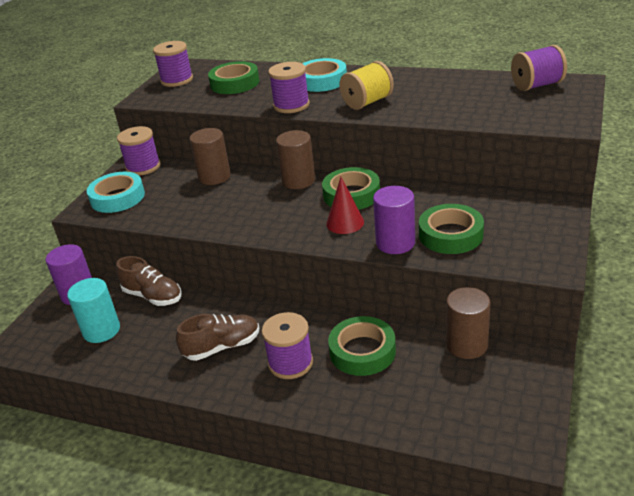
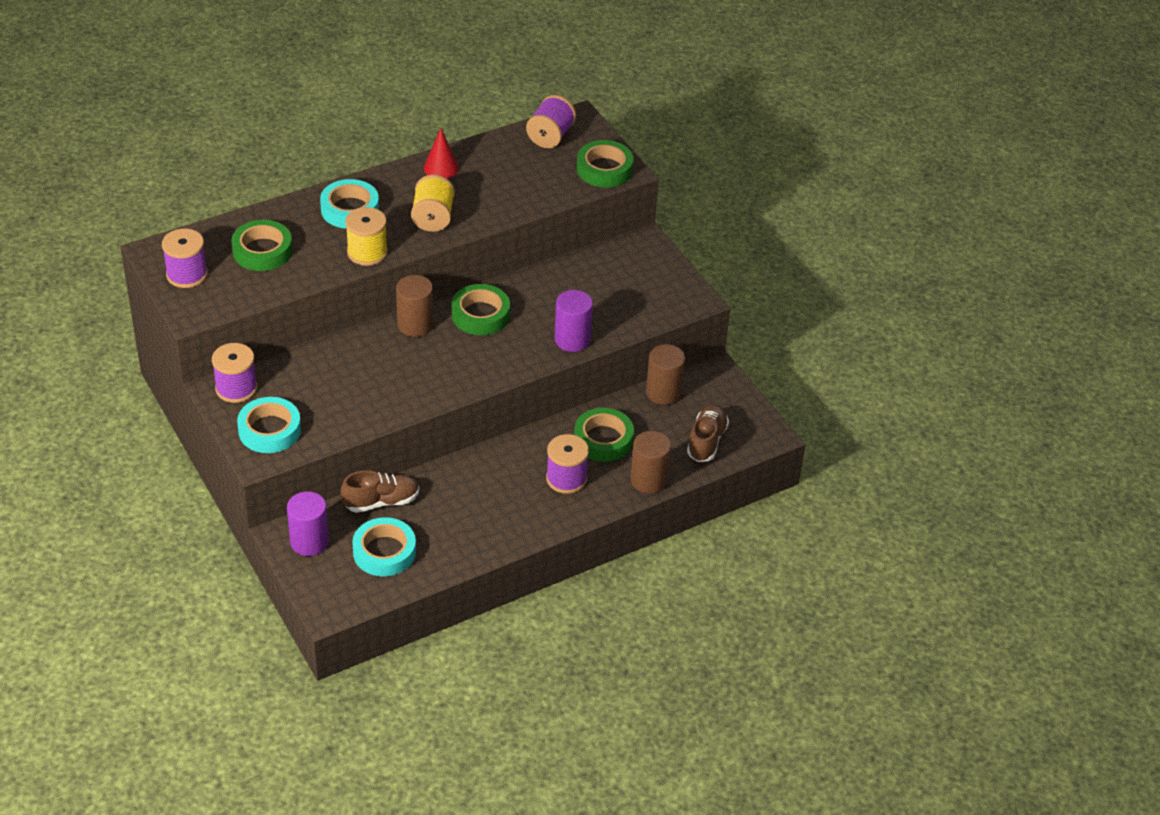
camera: 55 degrees left, 10 degrees up
(101, 330) = (384, 552): turquoise cylinder -> turquoise tape
(214, 177) = (329, 361): brown cylinder -> brown cylinder (649, 480)
(222, 347) = (501, 500): brown shoe -> brown shoe (706, 441)
(291, 105) = (367, 252): purple spool -> yellow spool
(345, 223) = (512, 343): red cone -> red cone (441, 168)
(450, 235) = (602, 311): green tape -> green tape (604, 169)

